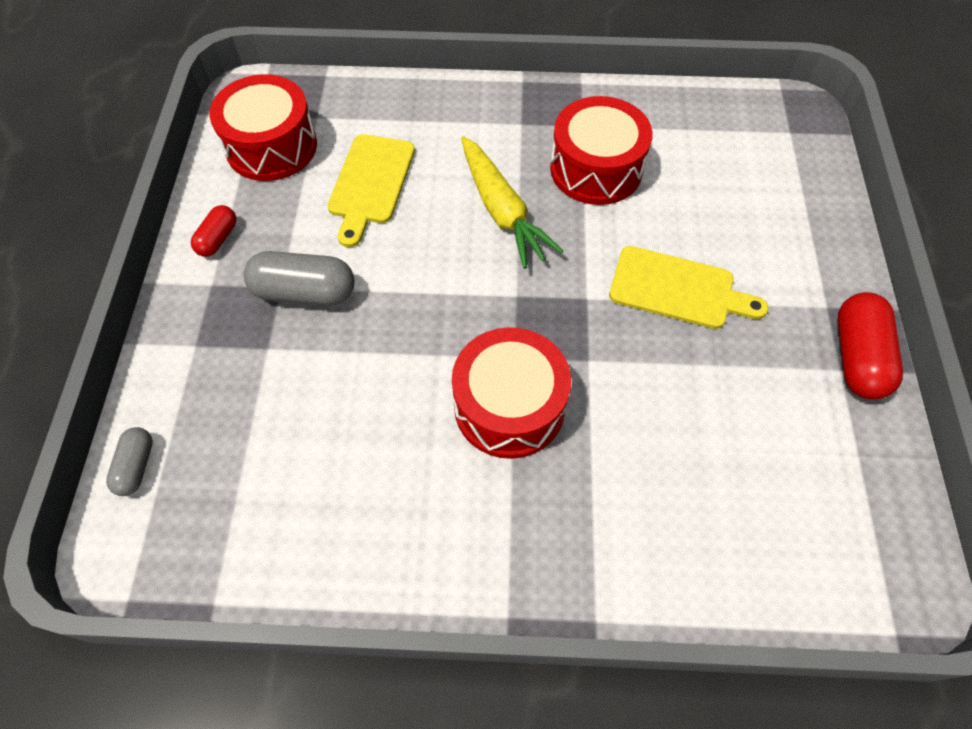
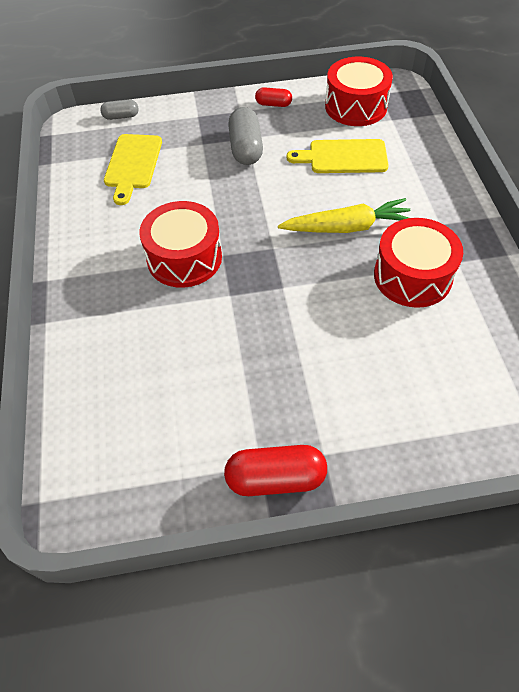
camera: 80 degrees right, 5 degrees down
(502, 210) = (347, 227): yellow carrot -> yellow carrot turned 150 degrees counterclockwise
(678, 289) = (308, 343): yellow cutting board -> yellow cutting board (133, 165)

